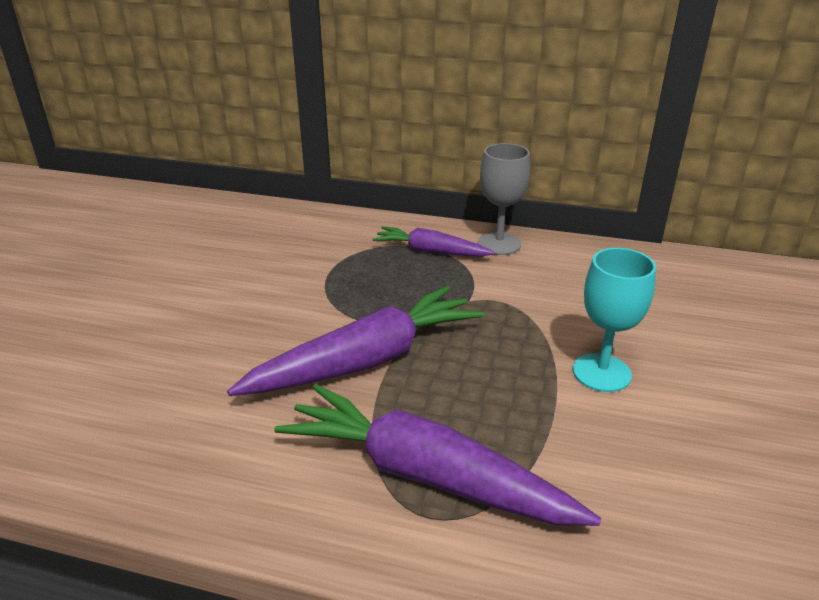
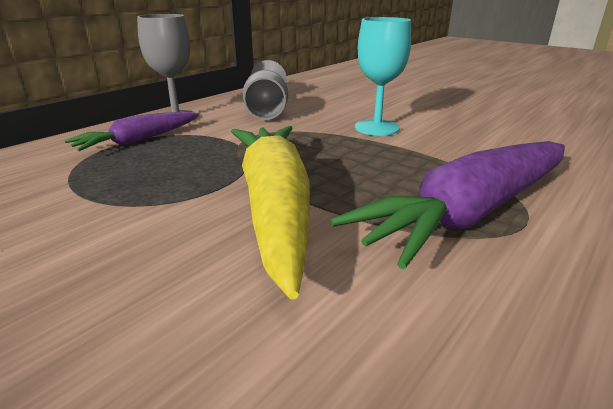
camera: 65 degrees left, 5 degrees down
(367, 360) = (275, 206): purple carrot -> yellow carrot
(572, 285) = (267, 111): none -> grey goblet

